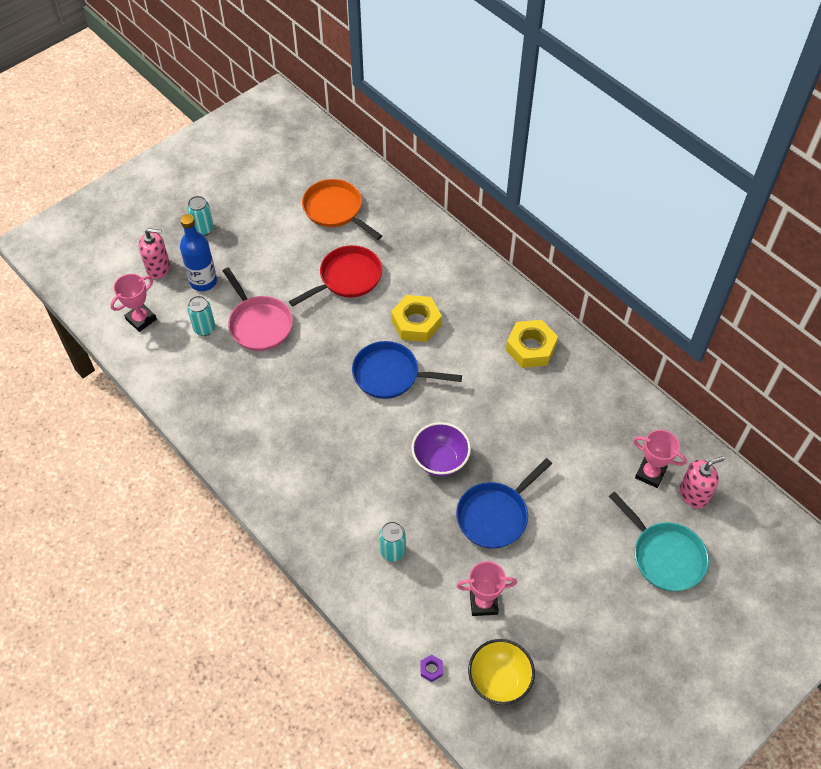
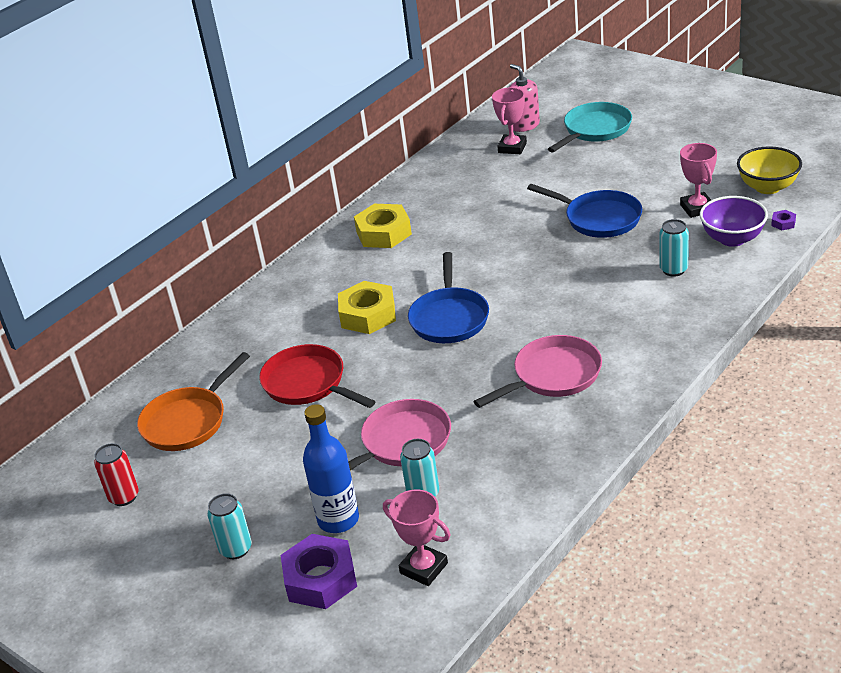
camera: 95 degrees left, 20 degrees down
(158, 268) = (320, 579): pink soap dispenser -> purple nut
(276, 177) = (124, 497): none -> red can
(290, 428) = (552, 376): none -> pink pan
(440, 460) = (550, 262): purple bowl -> purple bowl (732, 239)

